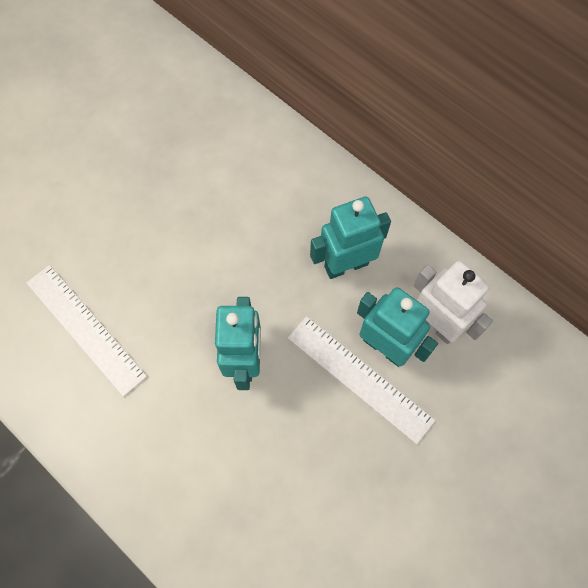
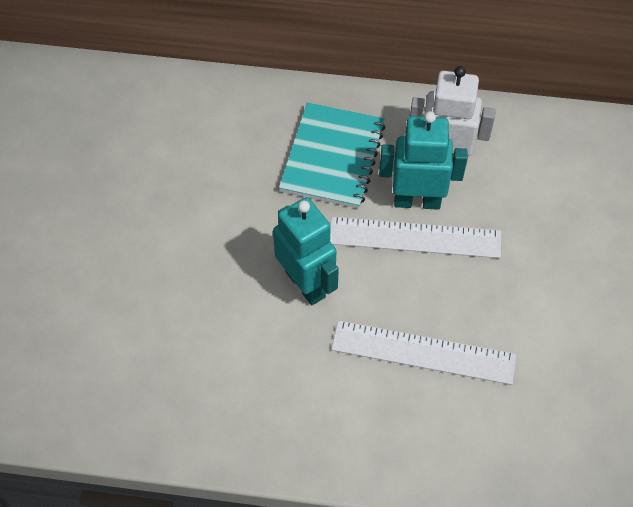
camera: 35 degrees left, 10 degrees down
(85, 328) = (136, 349): white ruler -> white ruler (423, 352)
(346, 265) = (333, 157): turquoise robot -> turquoise notebook

